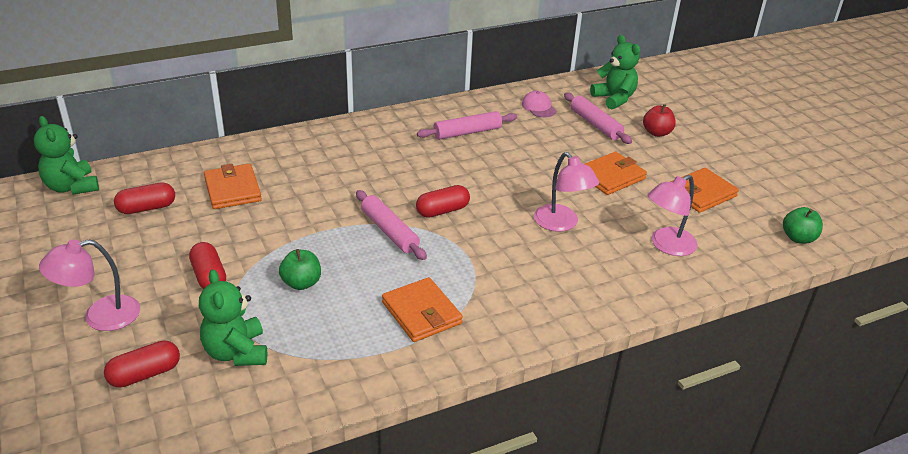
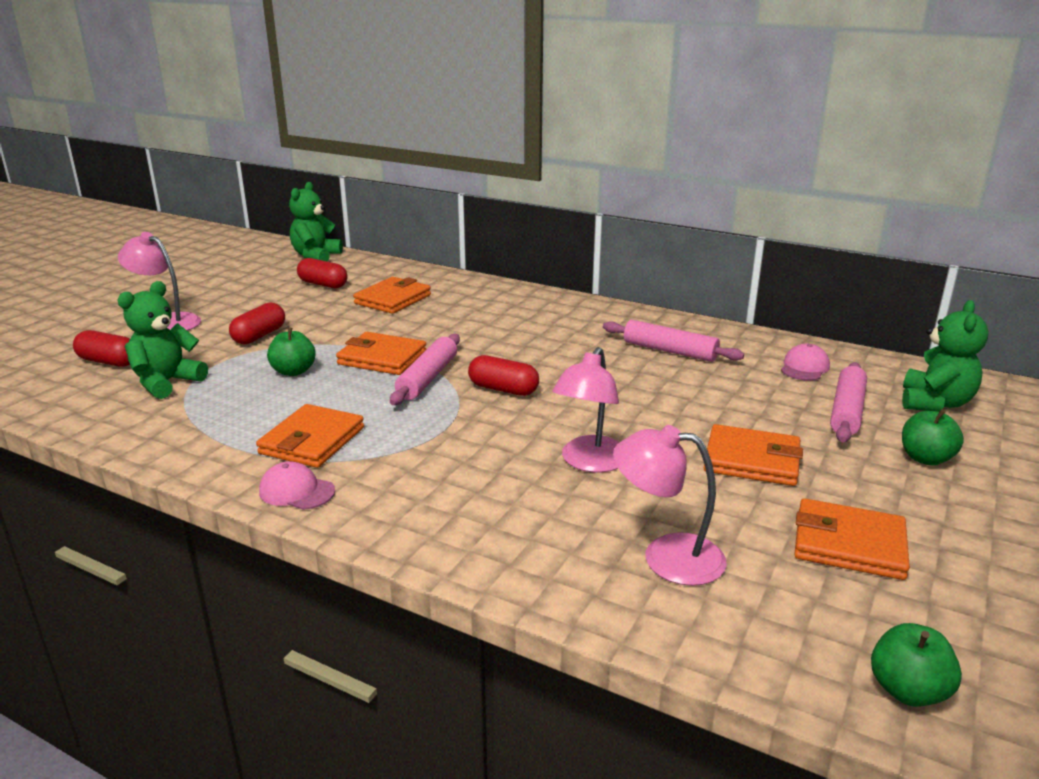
camera: 55 degrees right, 10 degrees down
(332, 236) = (382, 358): none -> orange wallet
(481, 342) = (296, 491): none -> pink cap
(657, 133) = (925, 458): red apple -> green apple

